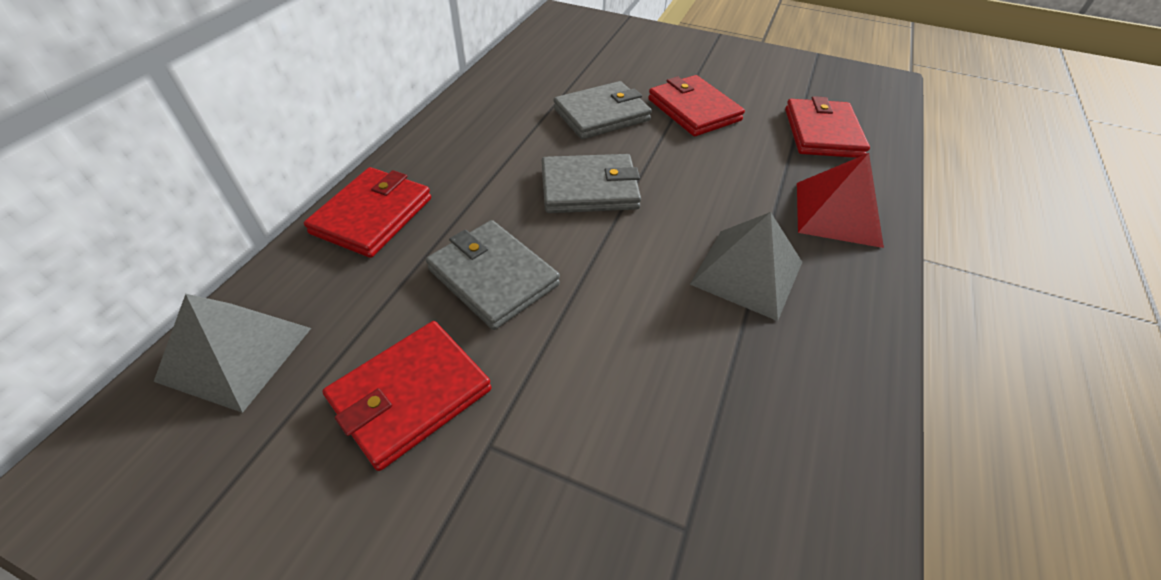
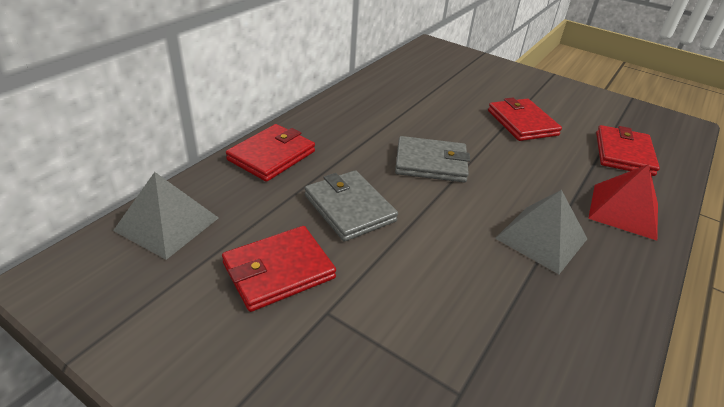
camera: 10 degrees right, 10 degrees down
(601, 114) = (449, 116): grey wallet -> none

